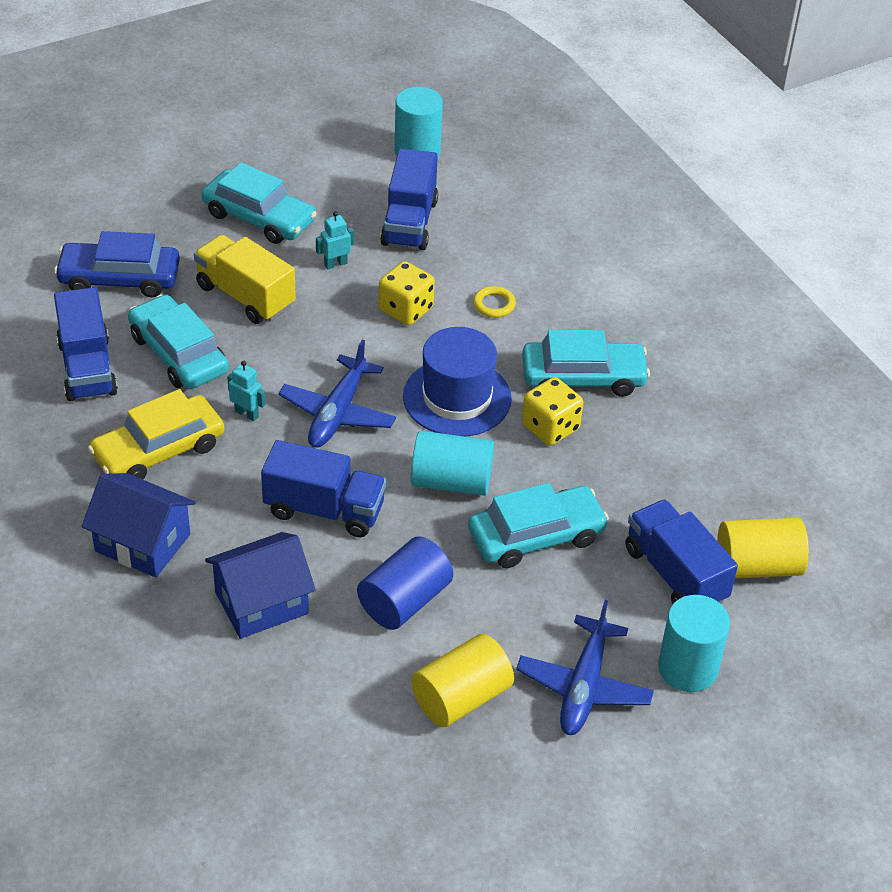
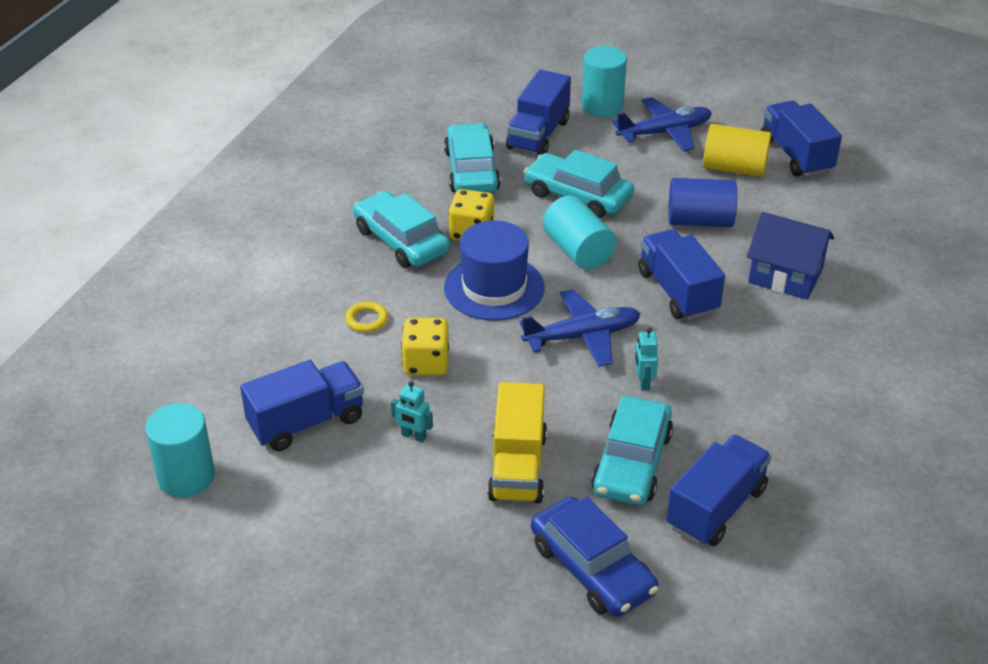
camera: 125 degrees left, 5 degrees down
(142, 543) = (821, 357): blue house -> none
(158, 450) = (738, 405): yellow car -> none
(259, 217) = (401, 527): turquoise car -> turquoise car (471, 170)
(430, 774) = (796, 155): none -> blue truck
(757, 566) = (492, 110): yellow cylinder -> none

